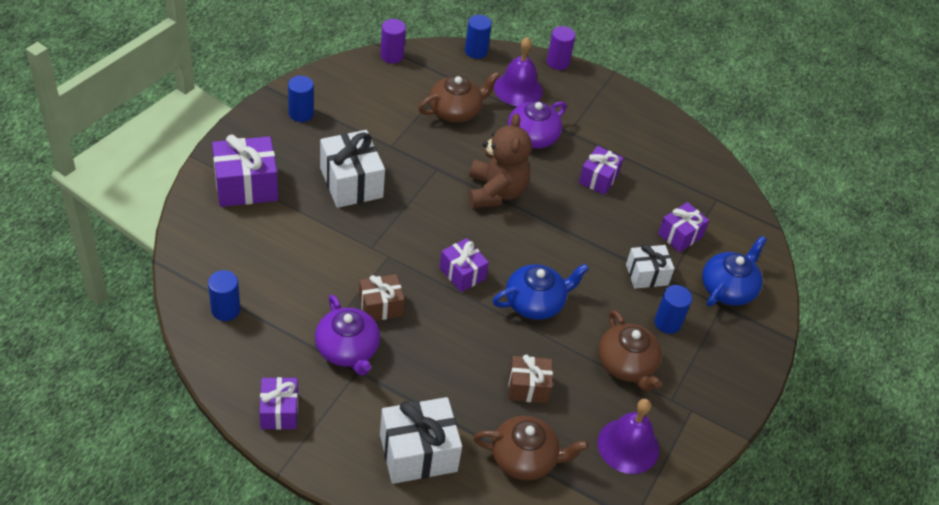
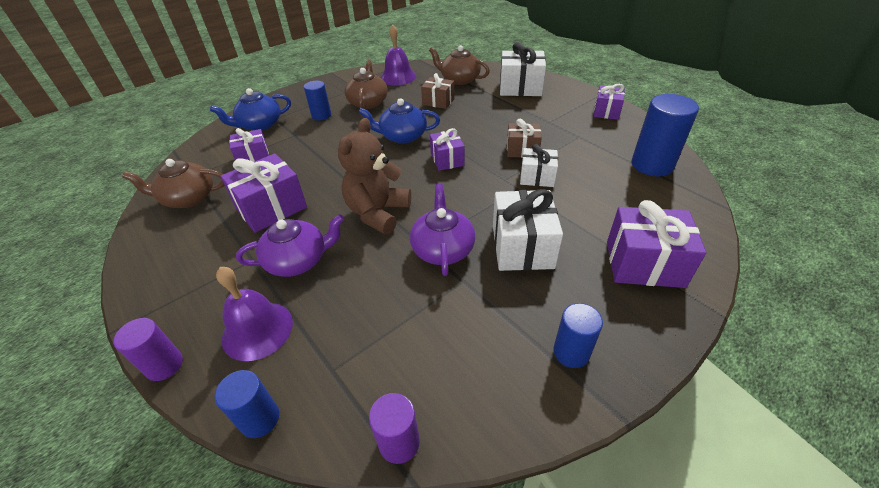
camera: 150 degrees left, 5 degrees down
(225, 310) = (652, 165): blue cylinder -> blue cylinder, size x1.68
(348, 350) = (554, 131): purple teapot -> purple teapot (443, 249)
(456, 111) = (359, 313): brown teapot -> brown teapot (188, 198)
(598, 178) = (271, 208): purple gift -> purple gift, size x1.62
(647, 275) = (307, 139): white gift -> white gift (537, 177)

